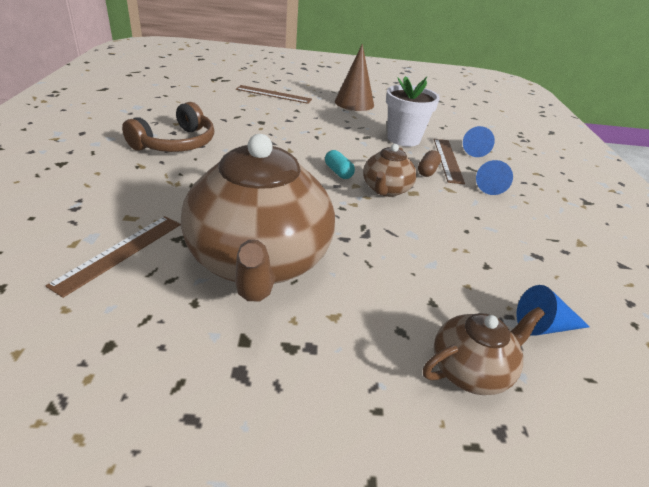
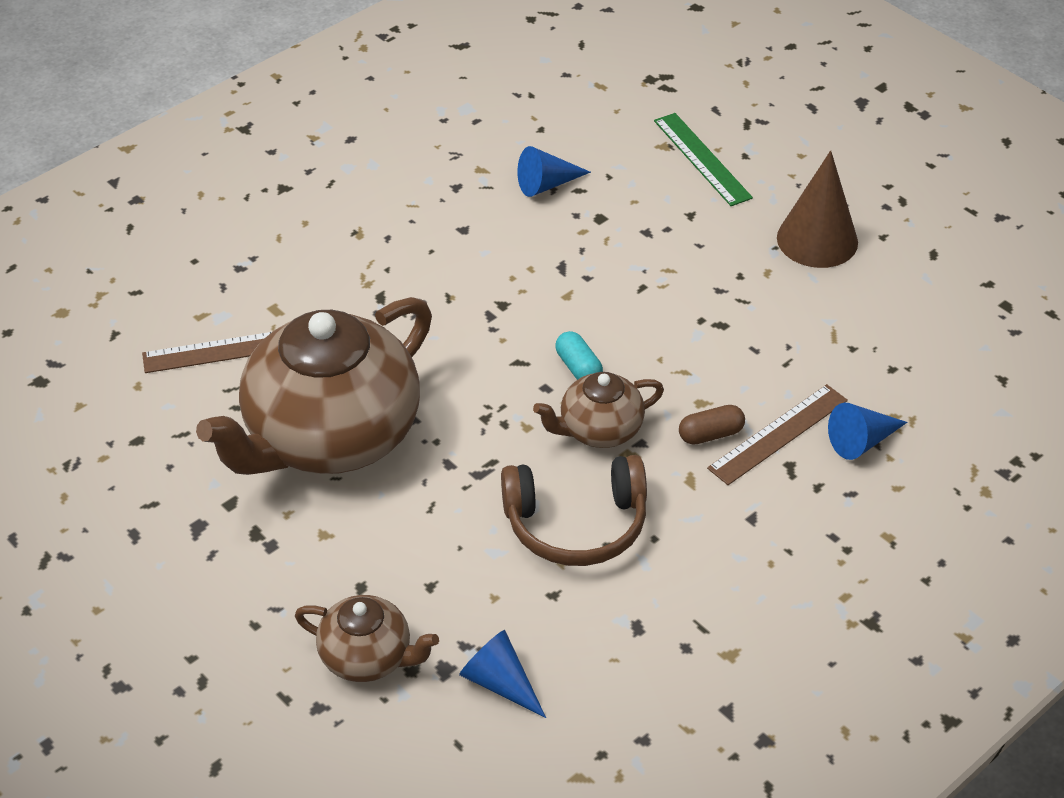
camera: 50 degrees right, 10 degrees up
(176, 143) = (437, 211): brown headphones -> brown headphones (576, 524)
(273, 94) = (702, 159): brown ruler -> green ruler
(338, 172) = (578, 368): turquoise capsule -> turquoise capsule turned 45 degrees counterclockwise
(403, 139) = (774, 359): white flower pot -> none
(490, 186) = (763, 510): blue cone -> blue cone (546, 184)

